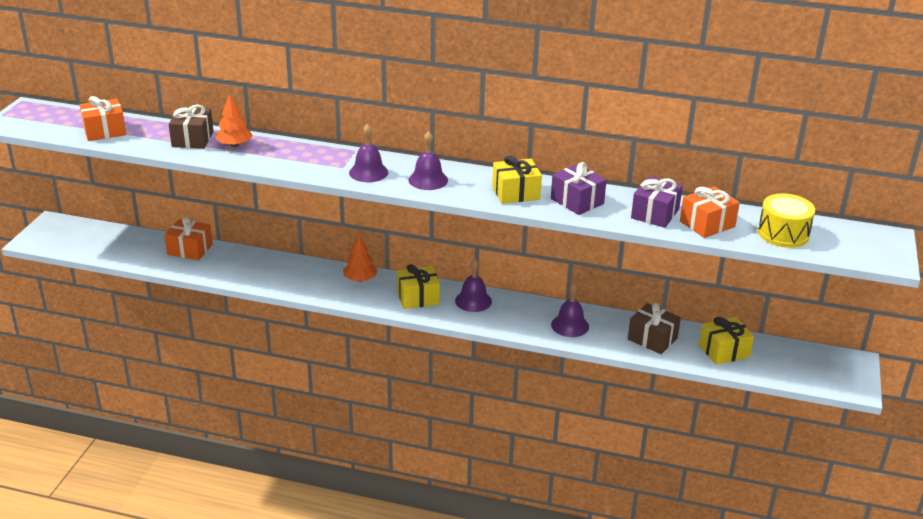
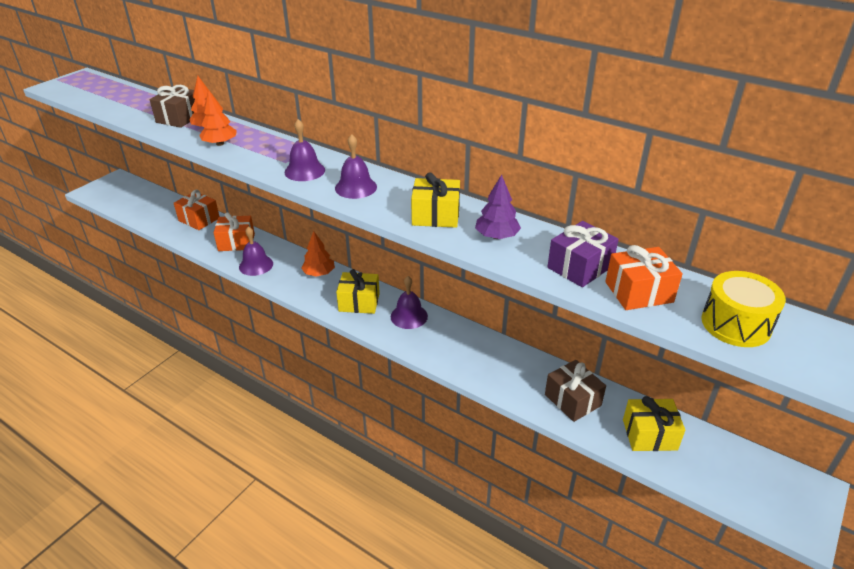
camera: 20 degrees right, 5 degrees up
(104, 131) = (117, 102): orange gift -> orange gift (236, 242)
(261, 159) = (220, 144): none -> orange tree
(570, 325) = (491, 364): purple bell -> purple bell (256, 265)
(577, 201) = (497, 236): purple gift -> purple tree

